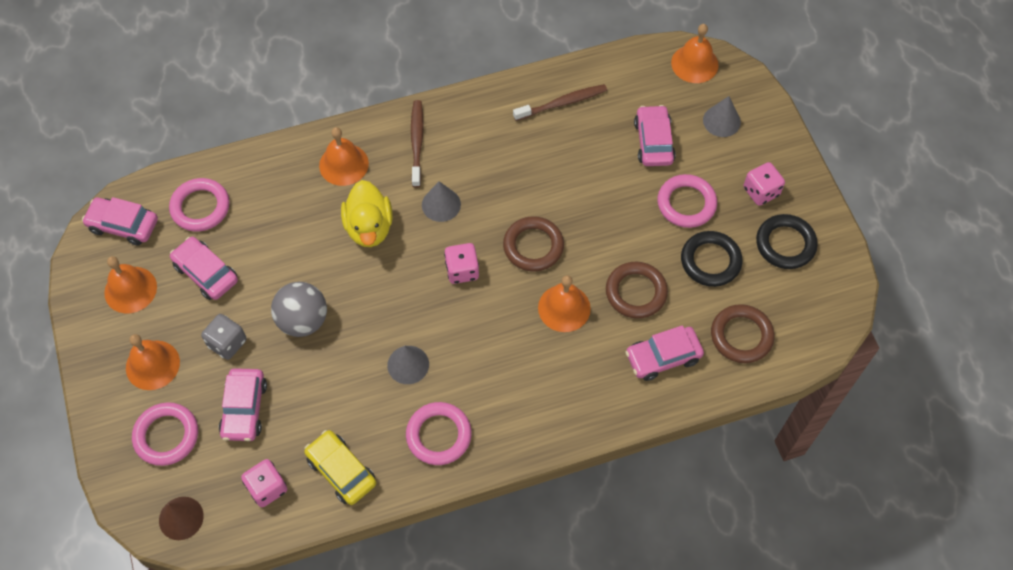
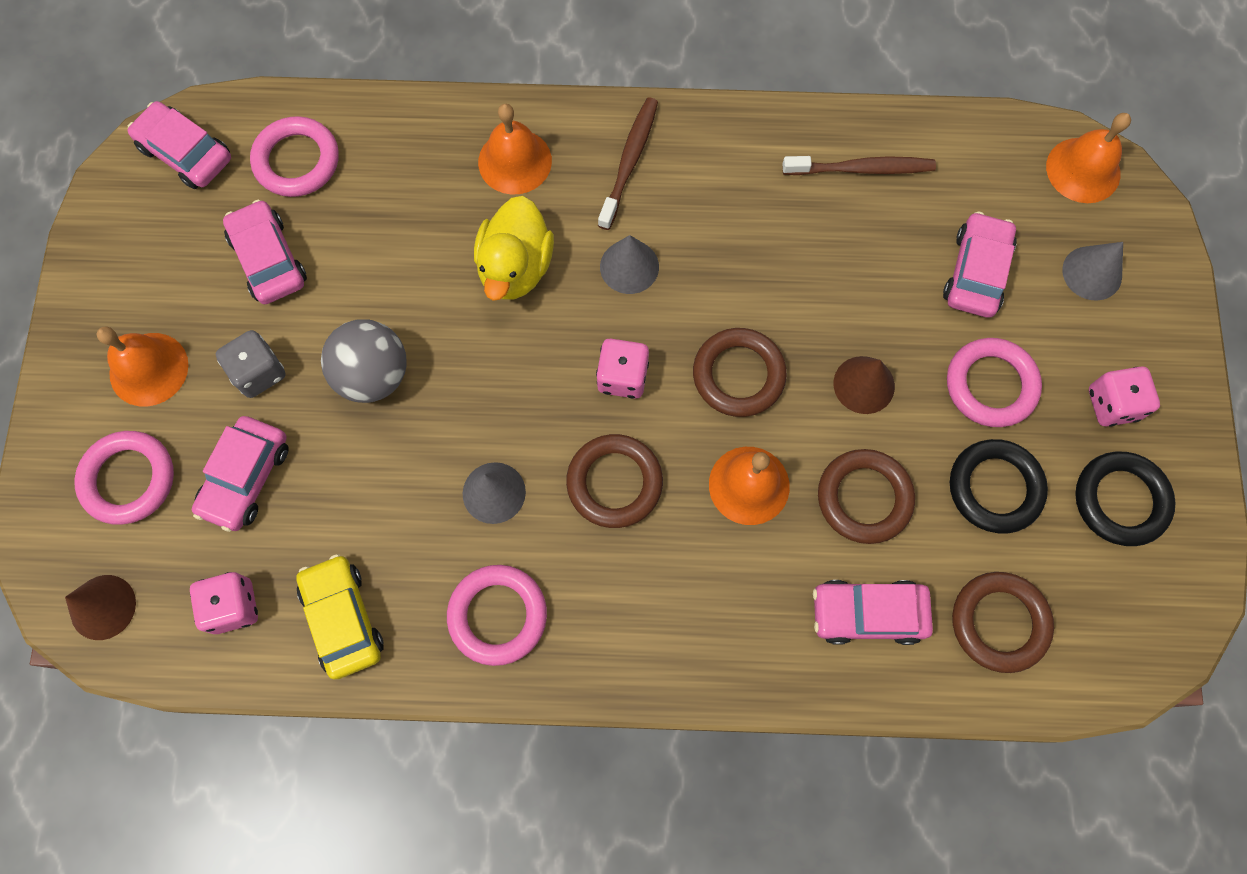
camera: 20 degrees right, 10 degrees up
(130, 289) = (160, 249): orange bell -> none
(481, 334) = (614, 483): none -> brown ring
(611, 227) = (864, 384): none -> brown cone

